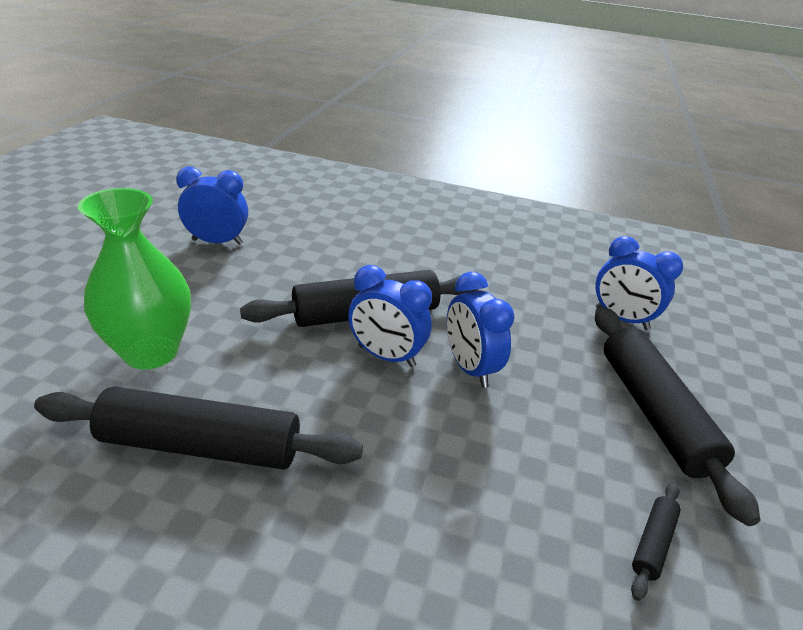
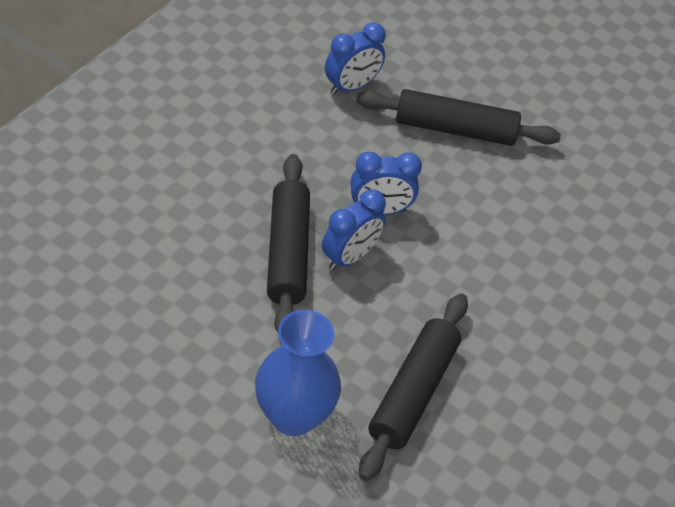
camera: 75 degrees left, 15 degrees up
(151, 352) = (293, 416): green vase -> blue vase
(217, 242) = (112, 342): blue clock -> none
(652, 543) = (548, 189): black rolling pin -> none

